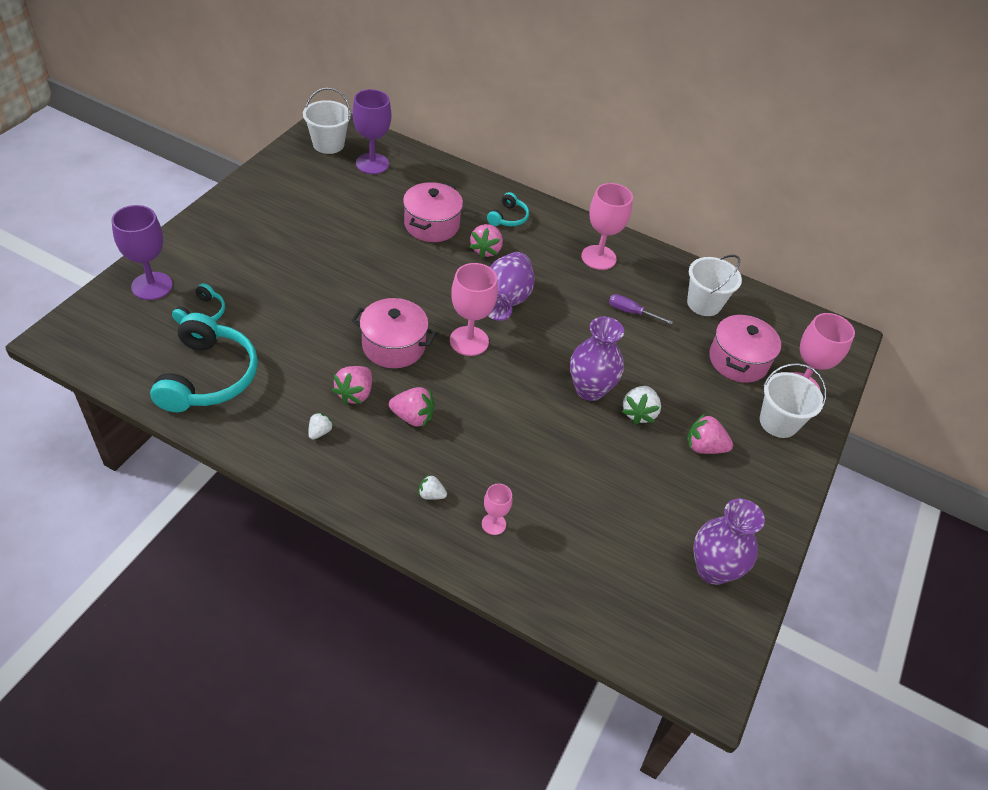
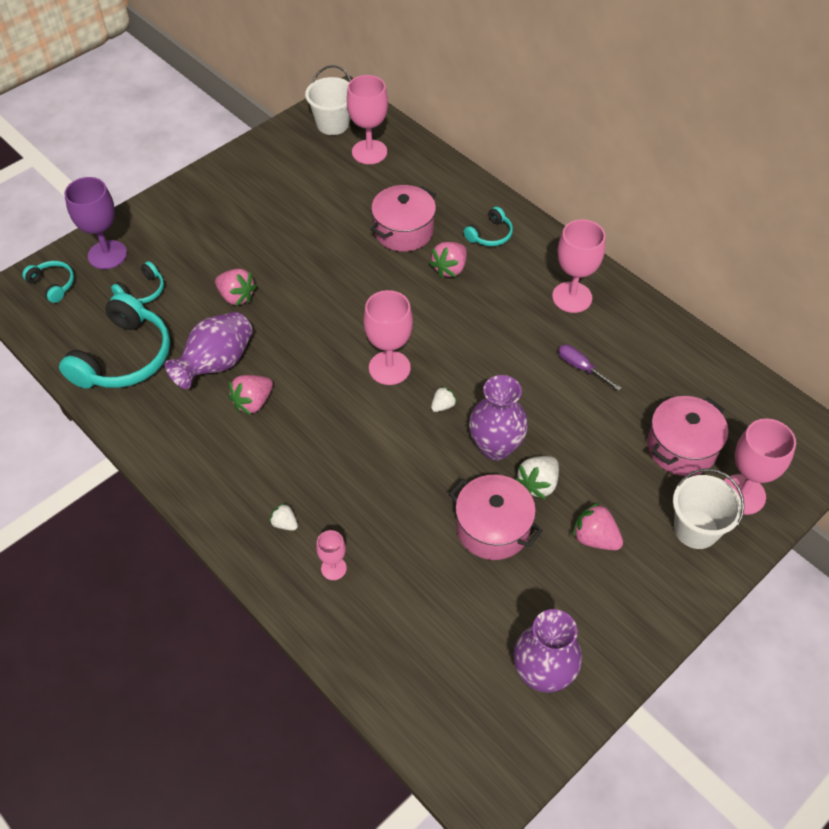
camera: 25 degrees right, 5 degrees up
(104, 322) = (53, 285): none -> turquoise headphones
(320, 432) = (204, 435): white strawberry -> white strawberry (443, 406)
(372, 164) = (369, 152): purple goblet -> pink goblet
(393, 346) = (310, 359): pink pot -> pink pot (493, 528)
(412, 417) = (299, 439): pink strawberry -> pink strawberry (236, 297)
(506, 301) = (447, 330): purple vase -> purple vase (216, 364)
(704, 304) = (671, 373): white bucket -> none

